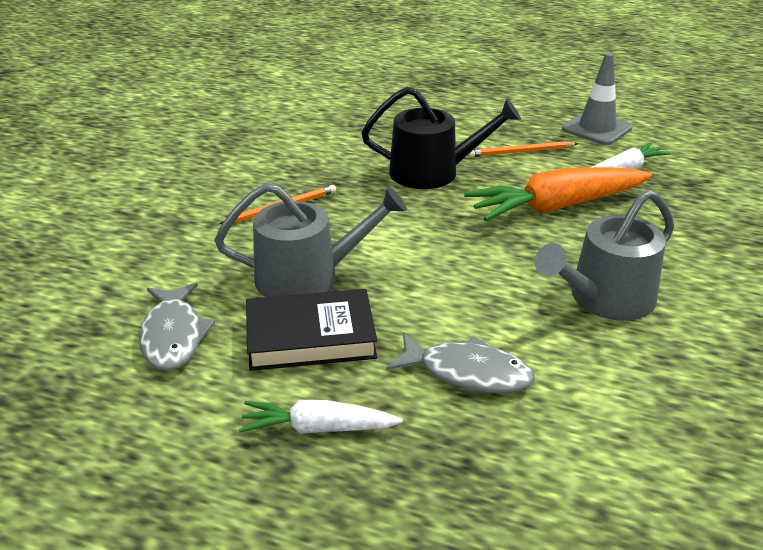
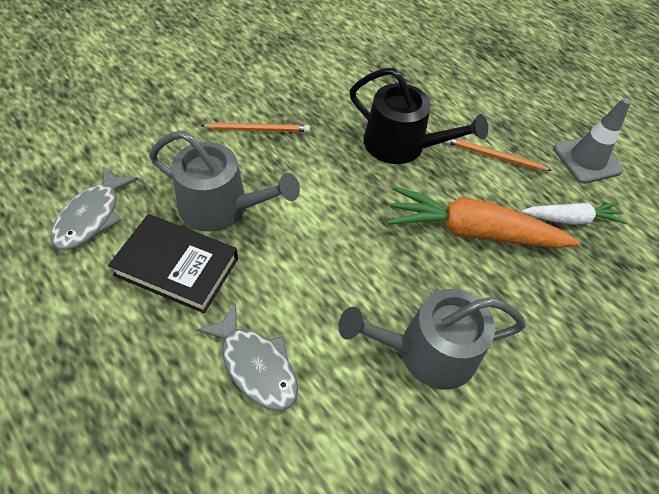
camera: 25 degrees right, 20 degrees up
(318, 428) = (113, 355): white carrot -> none

